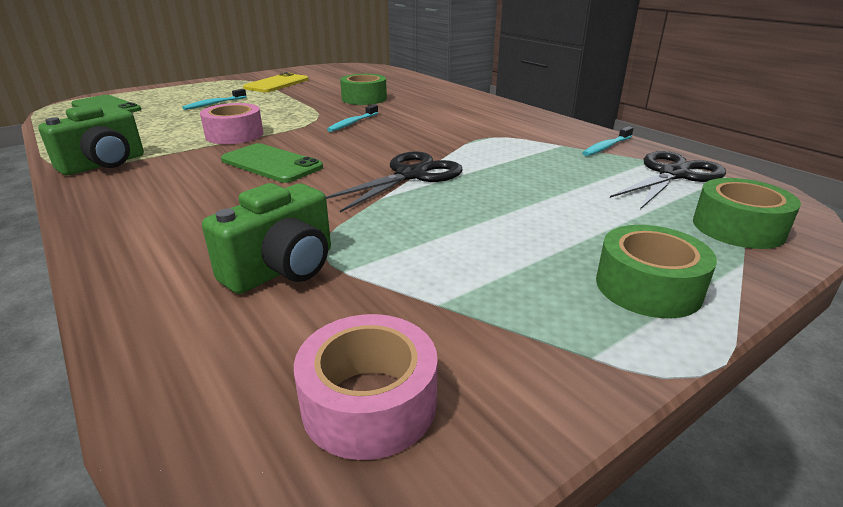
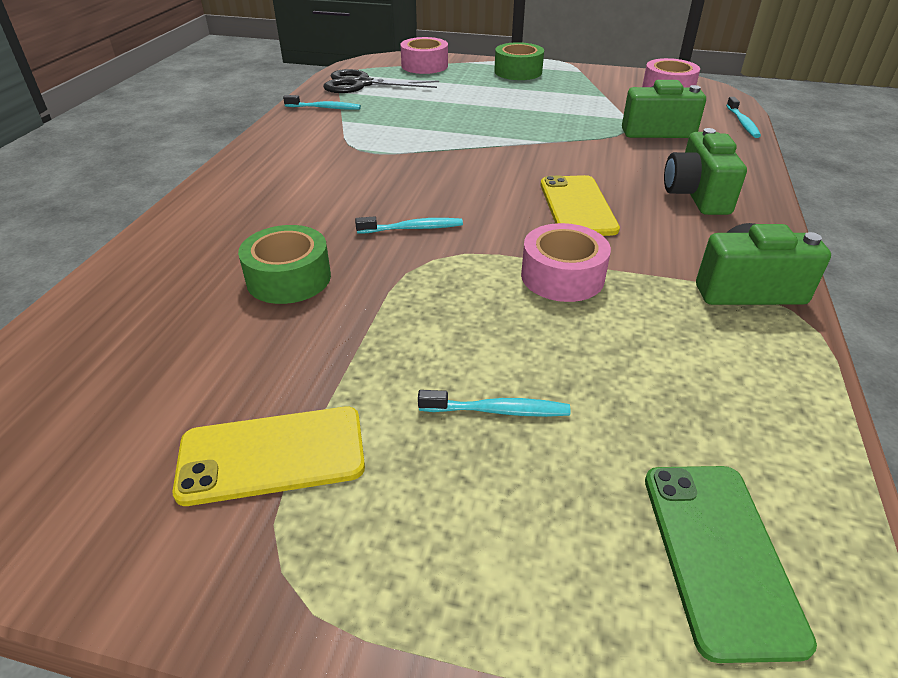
camera: 130 degrees left, 10 degrees up
(146, 366) = (742, 123): none -> turquoise toothbrush
(172, 208) = (696, 195): none -> green camera
(271, 164) = (577, 206): green phone -> yellow phone
(410, 175) = (496, 147): black scissors -> none
(738, 228) = (424, 65): green tape -> pink tape

